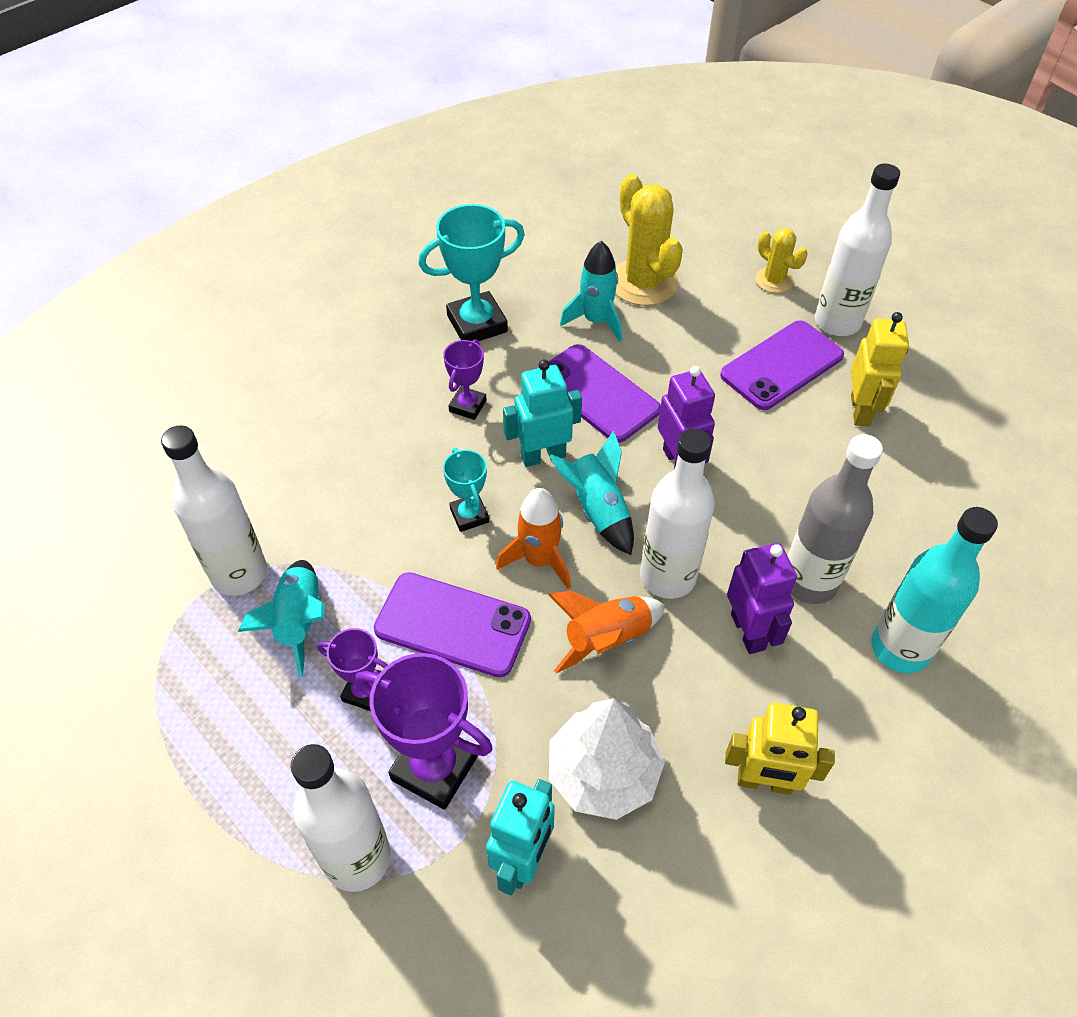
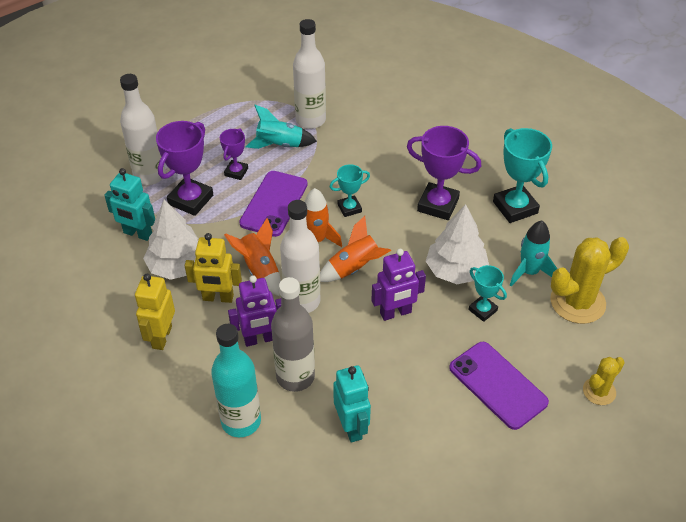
camera: 90 degrees right, 5 degrees down
(467, 406) = (438, 205): purple trophy -> purple trophy, size x1.76
(543, 456) = (397, 242): turquoise robot -> turquoise robot (351, 427)
(597, 393) = (455, 270): purple phone -> white tree
(597, 510) = (354, 268): turquoise rocket -> orange rocket
(664, 371) = (482, 310): none -> turquoise trophy
(837, 322) = (554, 431): white bottle -> none
(860, 410) = (454, 433): yellow robot -> yellow robot (218, 298)

